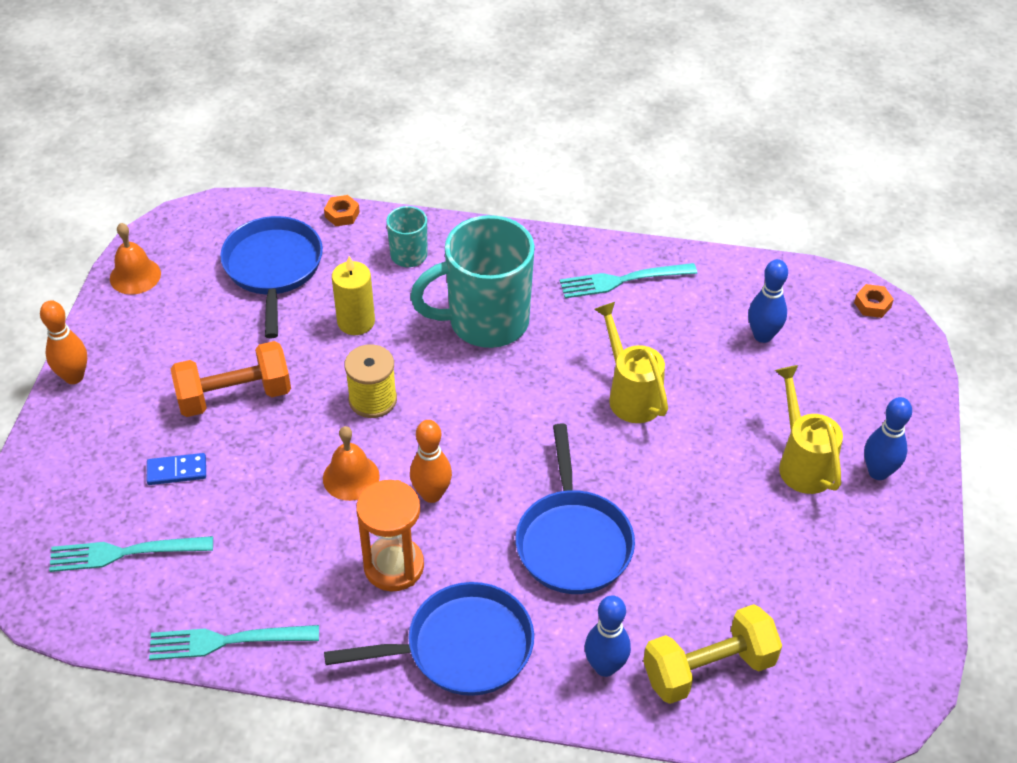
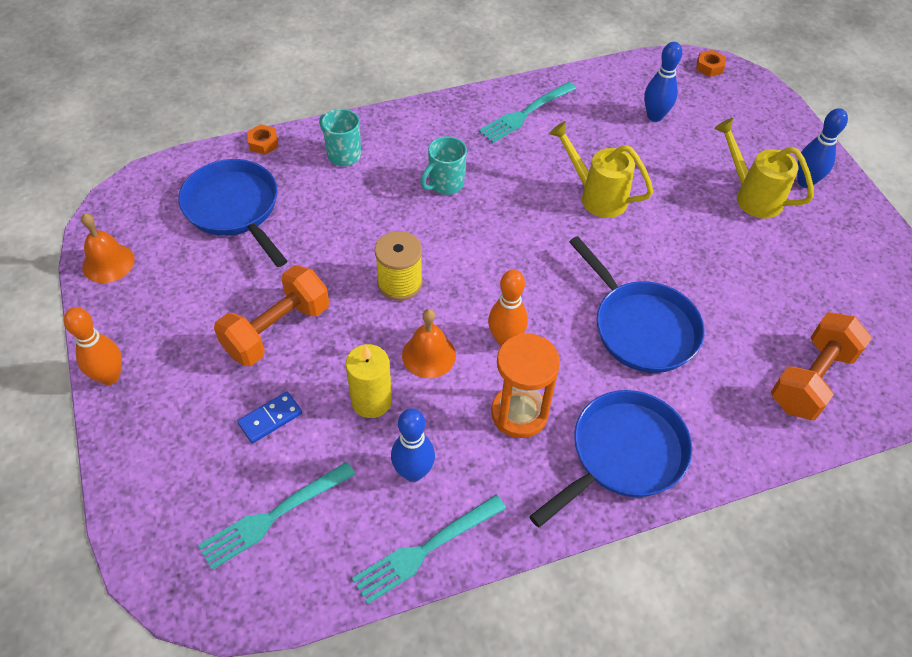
camera: 30 degrees left, 5 degrees up
(356, 322) = (339, 225): yellow candle -> yellow candle (371, 401)
(485, 322) = (445, 184): turquoise mug -> turquoise mug, size x0.49
(605, 666) = (739, 415): blue bowling pin -> blue bowling pin (413, 472)
(708, 669) = (811, 379): yellow dumbbell -> orange dumbbell

